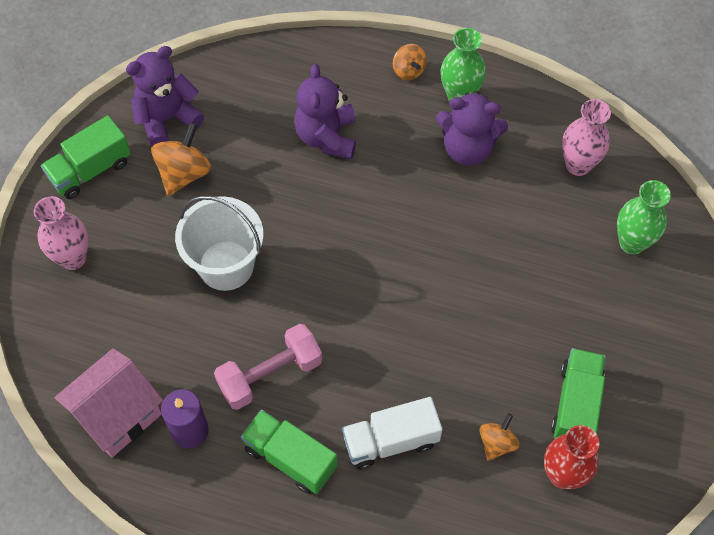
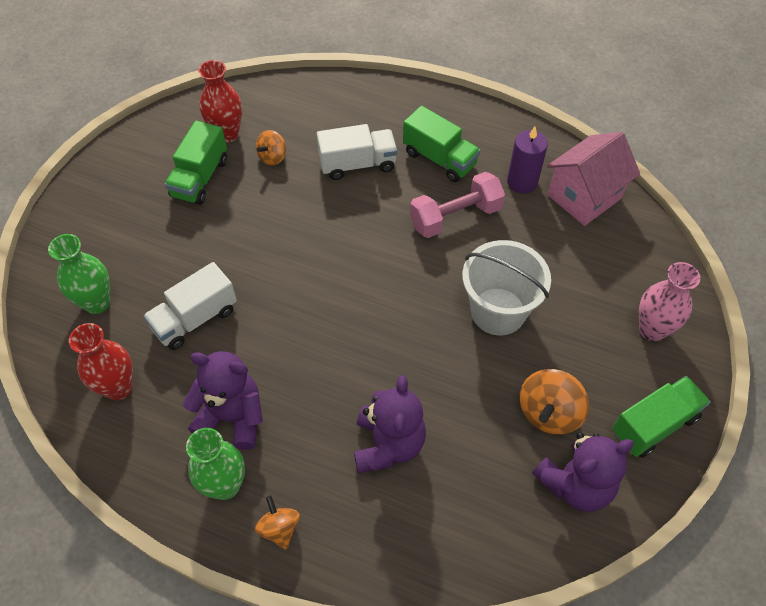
camera: 175 degrees left, 5 degrees down
(528, 234) = (195, 318): none -> white truck
(578, 165) = (118, 387): pink vase -> red vase

